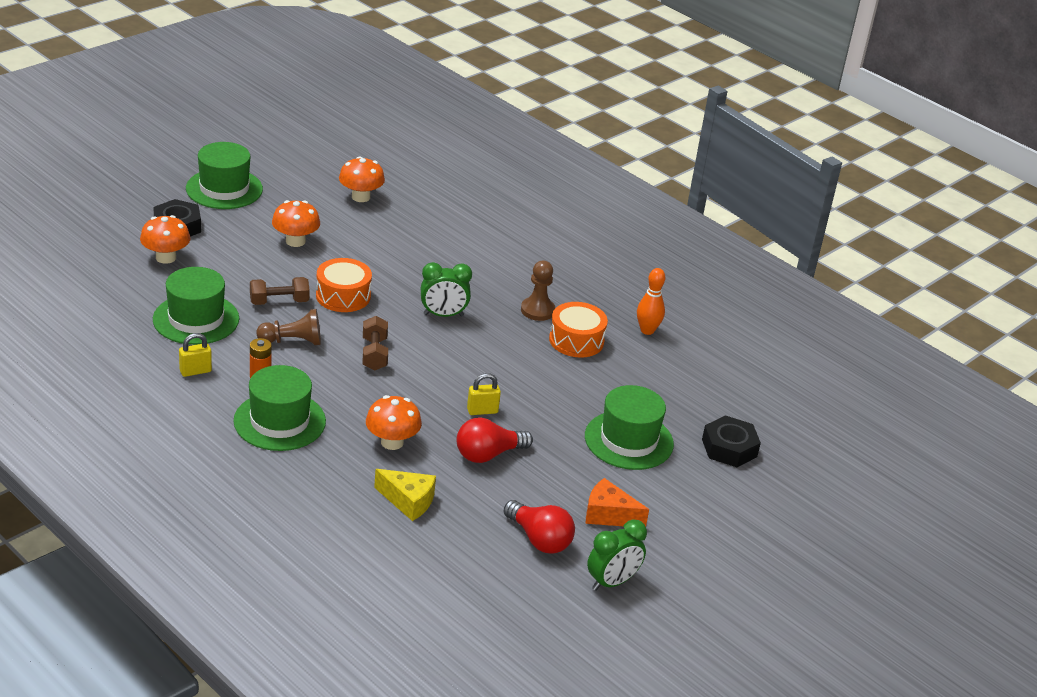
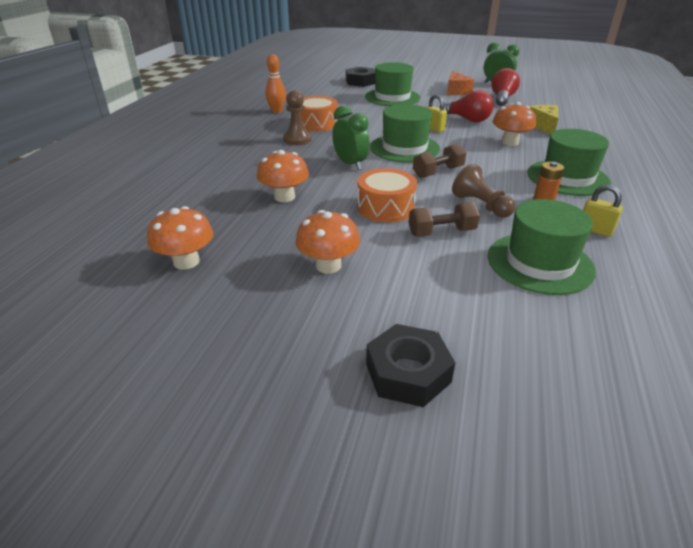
camera: 115 degrees left, 0 degrees up
(166, 257) = (483, 341): orange mushroom -> orange mushroom (284, 197)
(224, 189) = (262, 381): green hat -> green hat (404, 148)
(279, 302) = (441, 232): brown dumbbell -> brown dumbbell turned 60 degrees counterclockwise

